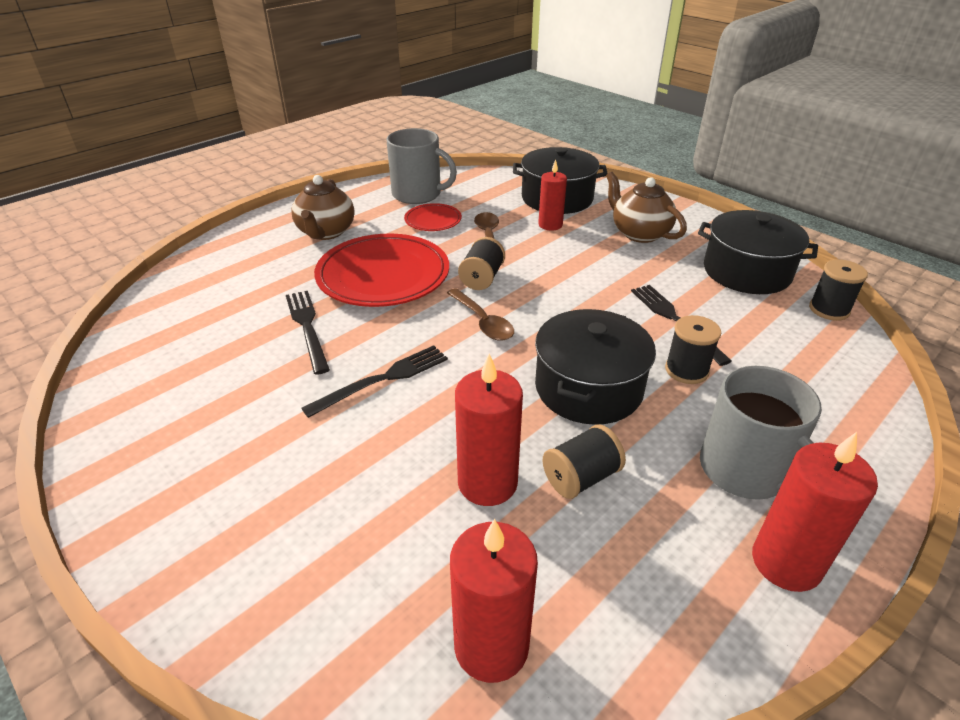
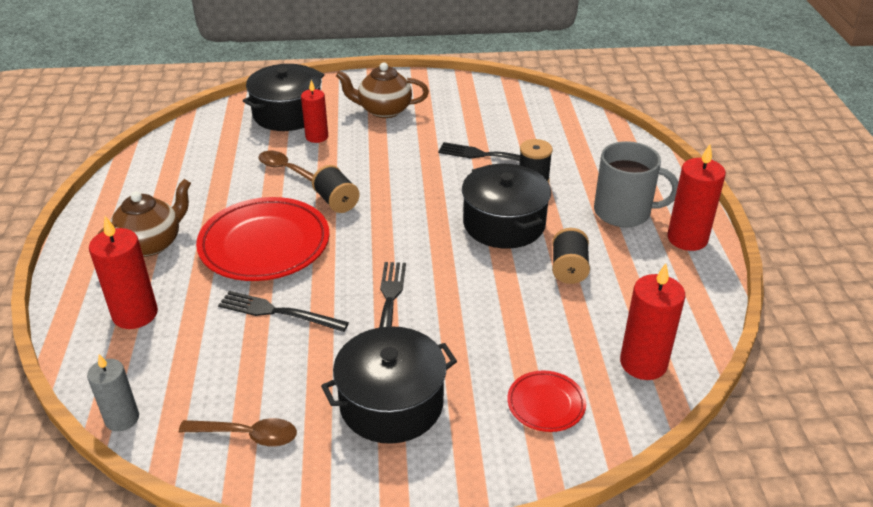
camera: 50 degrees left, 0 degrees up
(123, 325) = (122, 418): none -> grey candle
(326, 232) = (151, 244): brown teapot -> brown teapot turned 90 degrees counterclockwise
(418, 194) = (170, 169): grey mug -> none
(433, 220) = (224, 183): red plate -> red plate (546, 404)
(483, 322) = (387, 228): brown spoon -> brown spoon (248, 435)
(487, 483) = (535, 306): red candle -> red candle (135, 314)
(746, 272) = (479, 102): black pot -> black pot (391, 403)
(829, 309) = (547, 102): black spool -> none

